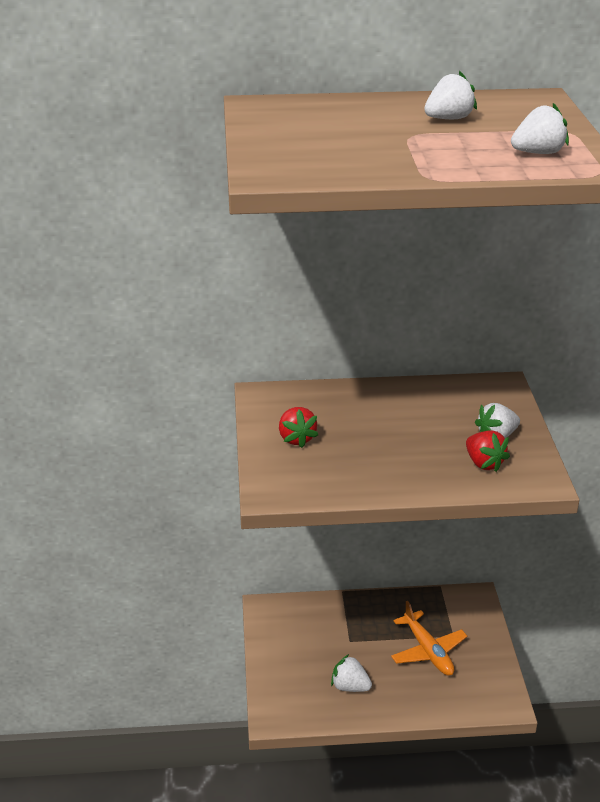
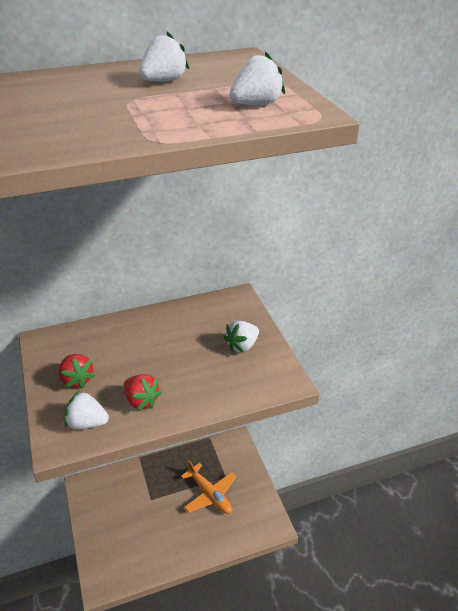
camera: 15 degrees left, 5 degrees up
(350, 686) = (157, 540): white strawberry -> white strawberry (87, 423)
(484, 463) = (237, 374): red strawberry -> red strawberry (141, 401)

